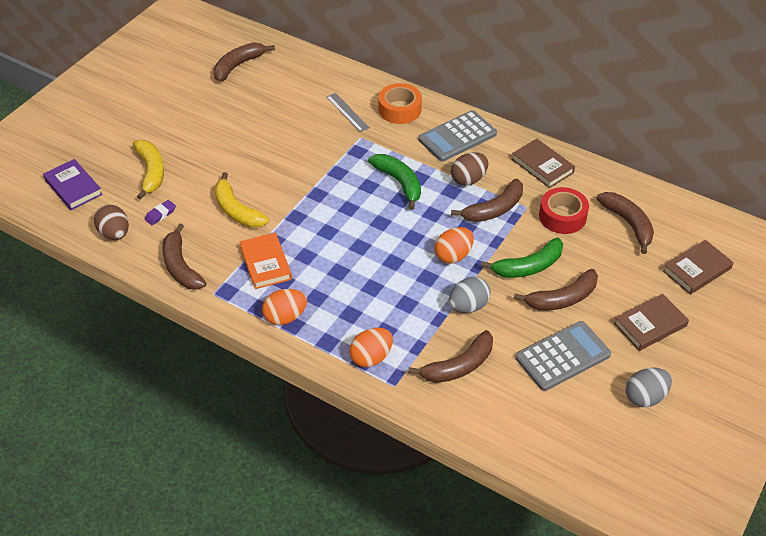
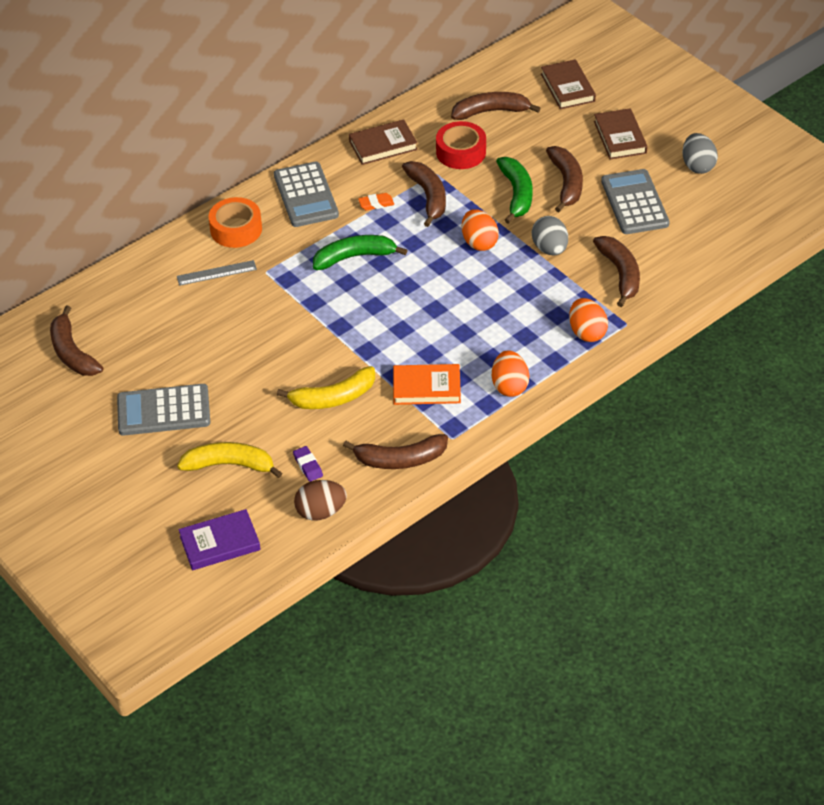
camera: 70 degrees left, 0 degrees up
(195, 124) = (163, 411): none -> grey calculator
(468, 179) = (376, 204): brown egg -> orange eraser

